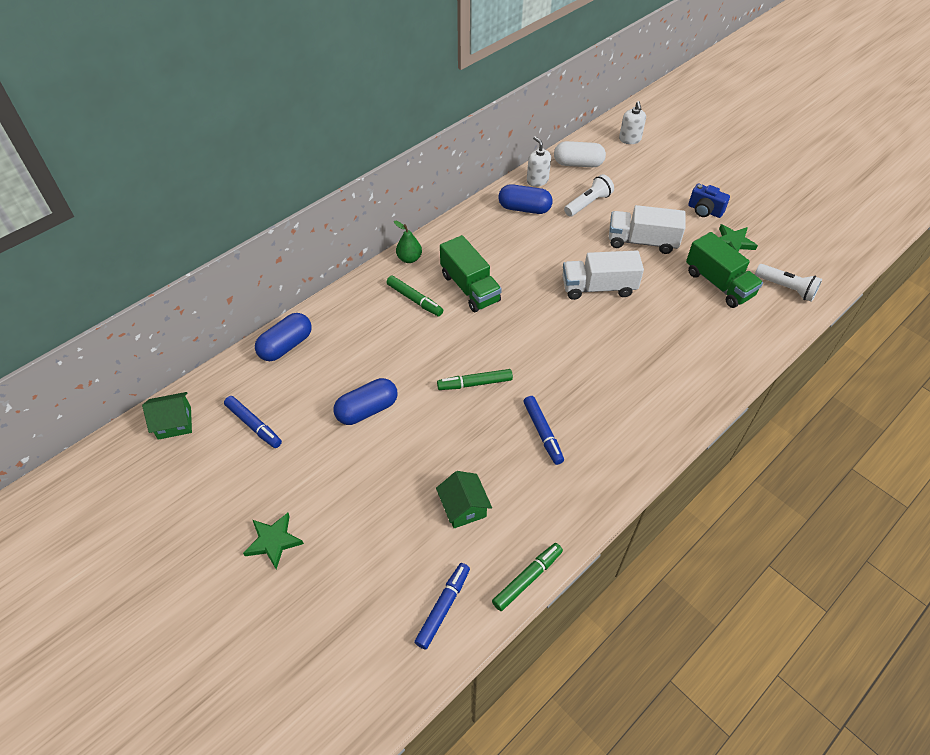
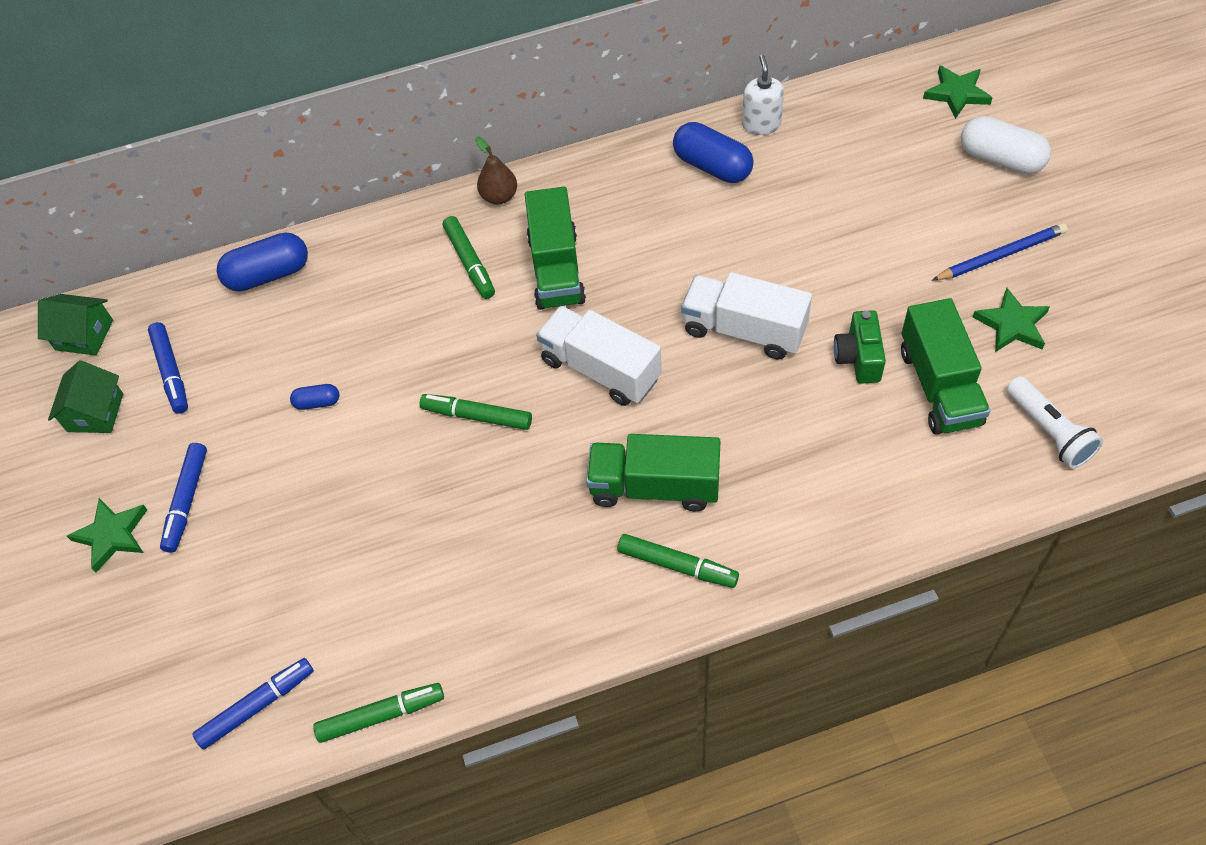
camera: 30 degrees right, 5 degrees up
(367, 410) = (317, 402): blue capsule -> blue capsule, size x0.50
(409, 258) = (499, 196): green pear -> brown pear
(463, 507) = (359, 585): green house -> green house (95, 412)
(542, 433) = (525, 522): blue marker -> blue marker (187, 501)
(578, 164) = (843, 114): white capsule -> white capsule (1001, 159)
(588, 203) = (816, 186): white flashlight -> none
(604, 386) = (654, 486): none -> green truck
(630, 139) = (957, 93): white soap dispenser -> green star
(642, 241) = (861, 276): white truck -> white truck (600, 369)
(645, 424) = (677, 565): none -> green marker
(668, 283) = (858, 358): none -> green camera
(704, 211) = (1001, 255): blue camera -> blue pencil

